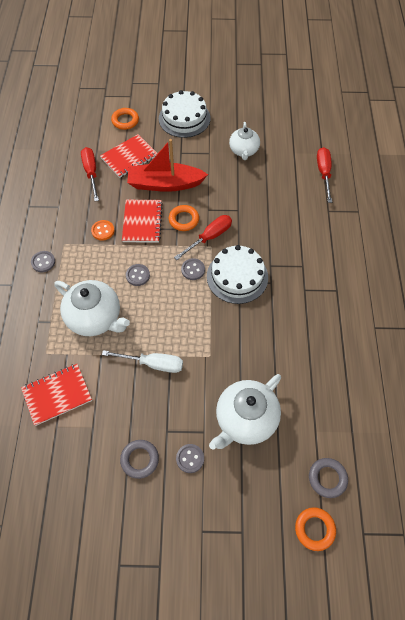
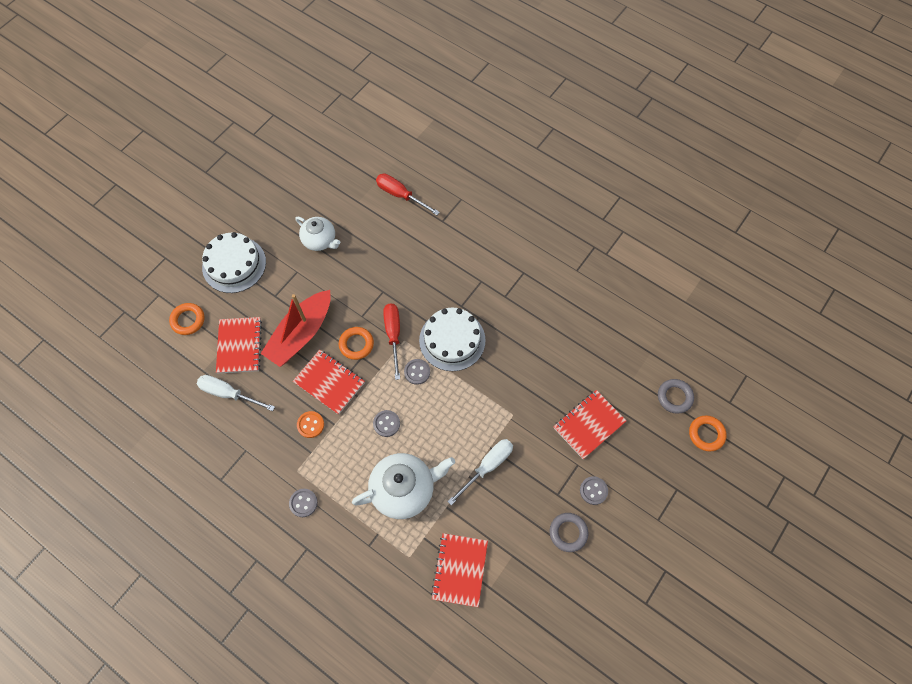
camera: 55 degrees left, 5 degrees up
(91, 173) = (229, 393): red screwdriver -> white screwdriver
(245, 420) = (589, 425): white teapot -> red notebook

